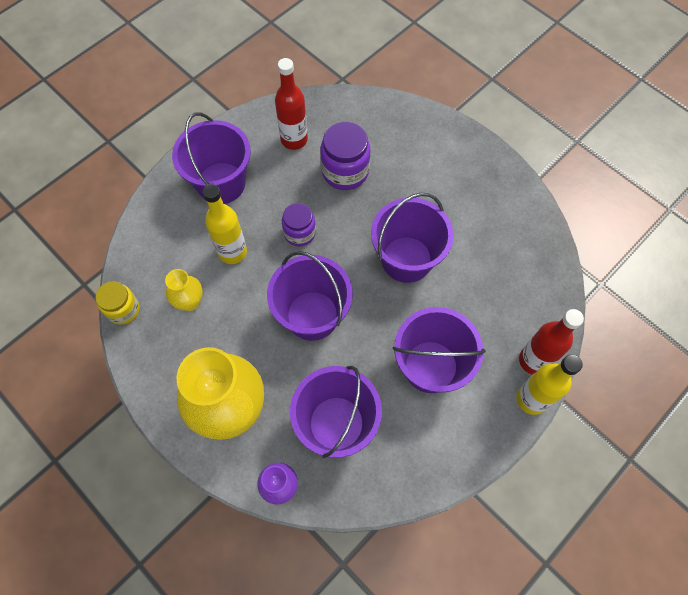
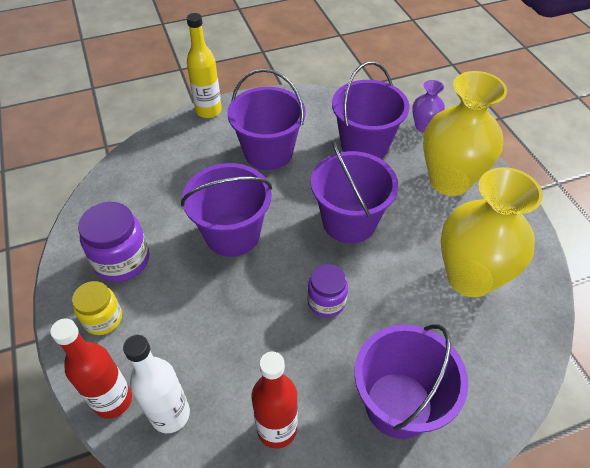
camera: 155 degrees left, 15 degrees down
(123, 309) = (545, 297): yellow jar -> yellow jar (103, 319)
(190, 302) = (469, 277): yellow vase -> yellow vase, size x2.13
(232, 252) = (409, 311): yellow bottle -> none
(345, 171) = (237, 353): purple jar -> purple jar (122, 260)
(364, 121) = (170, 414): none -> white bottle
(534, 360) = (186, 129): red bottle -> red bottle (113, 400)

